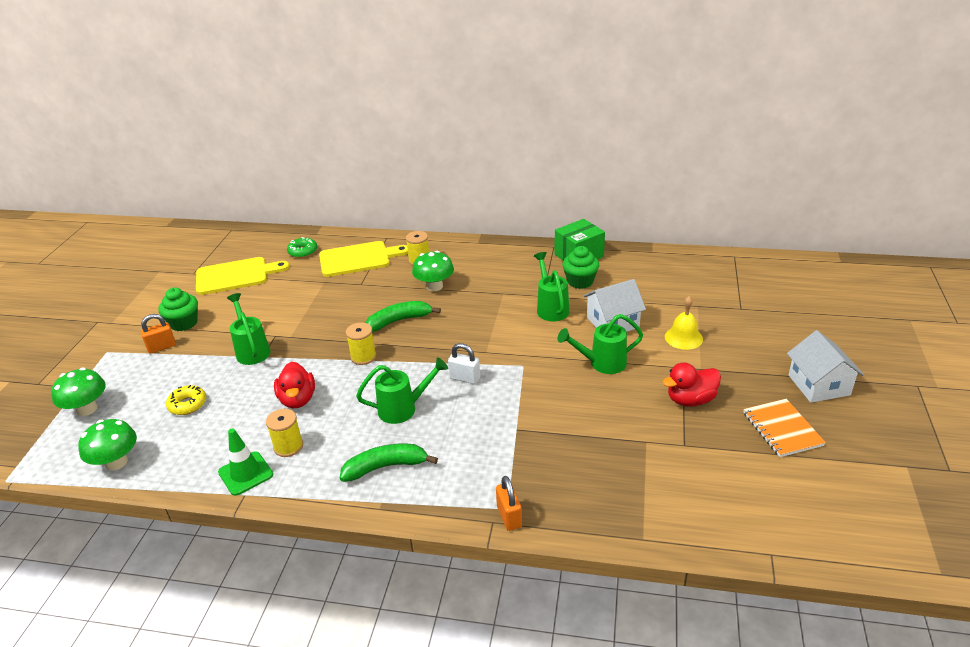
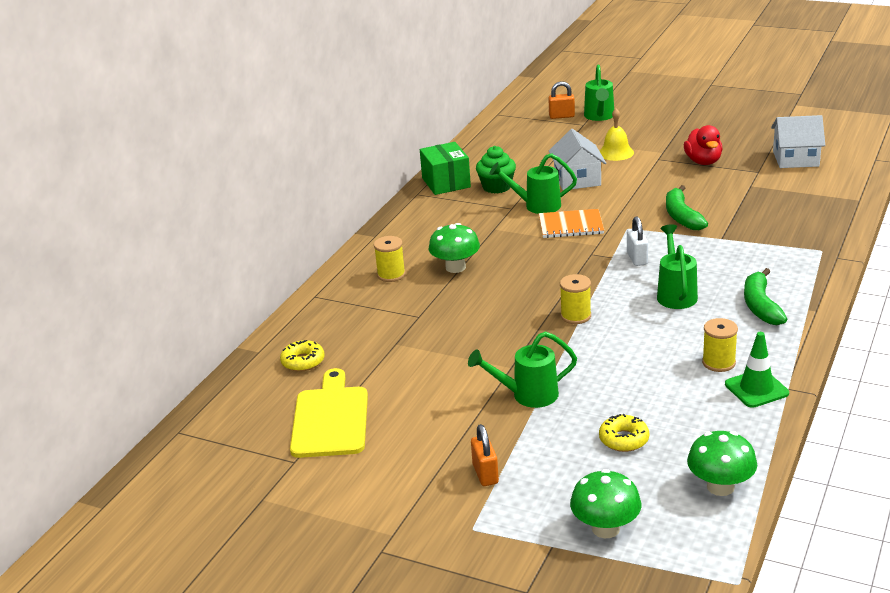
camera: 75 degrees left, 5 degrees down
(184, 323) = (434, 458): green cupcake -> none
(297, 399) = (639, 358): red duck -> none
(303, 252) = (303, 361): green donut -> yellow donut
(358, 259) = (355, 317): yellow cutting board -> none
(399, 321) = (515, 292): green banana -> green banana (682, 216)
(465, 378) = (637, 258): white padlock -> white padlock turned 45 degrees counterclockwise
(509, 517) = (832, 250): orange padlock -> orange padlock (561, 116)
(602, 363) = (639, 191): green watering can -> green watering can (599, 116)
(782, 429) = (748, 135): orange notebook -> orange notebook (571, 225)
(819, 385) = (699, 114): white house -> white house (795, 159)

